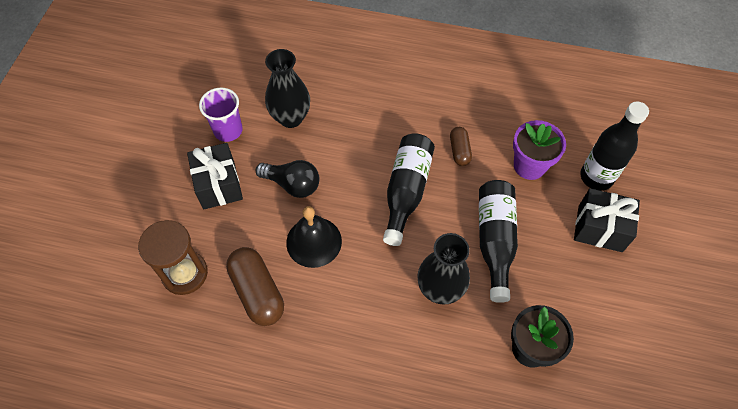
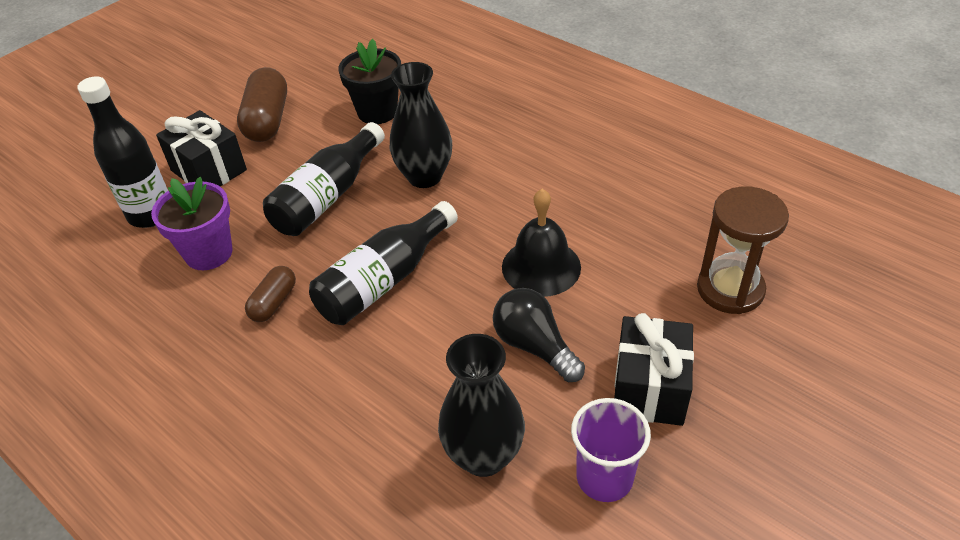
camera: 150 degrees left, 15 degrees down
(257, 292) = (637, 240): brown capsule -> brown capsule (267, 120)

